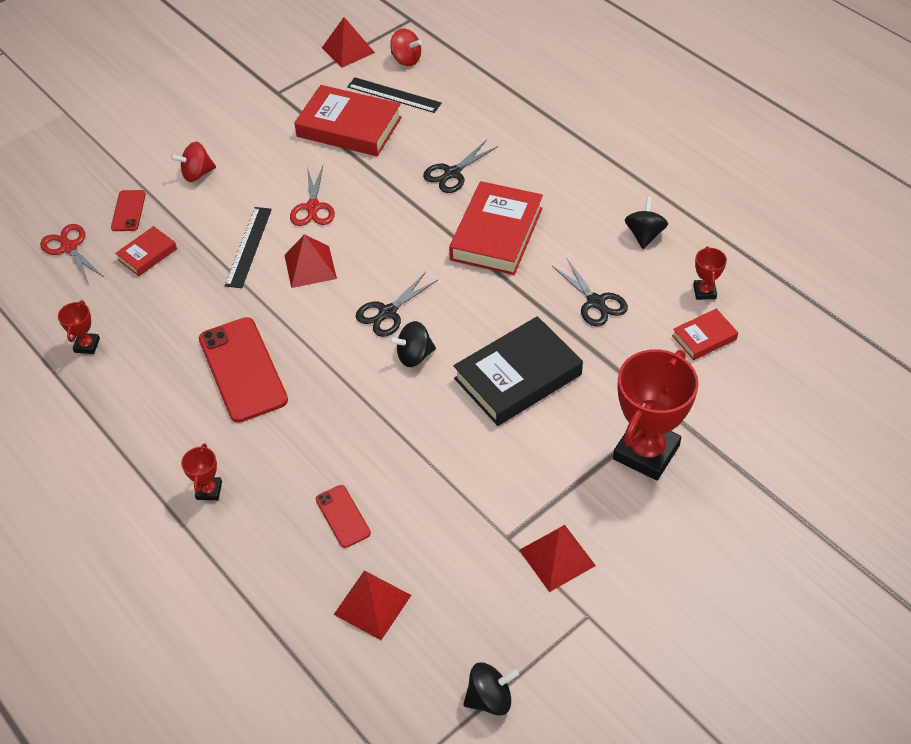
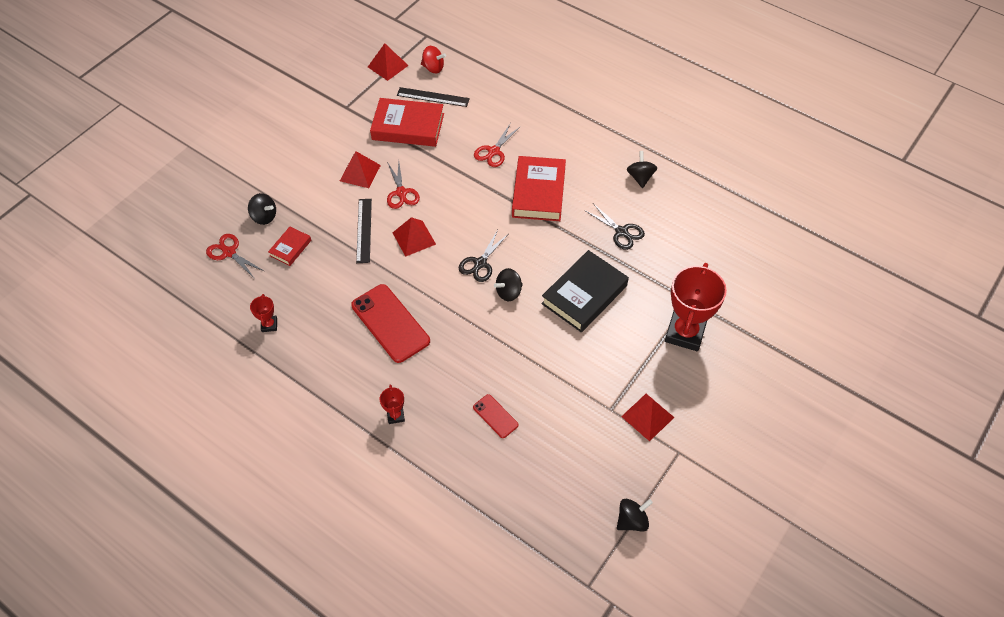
camera: 15 degrees left, 5 degrees up
(128, 211) = (264, 217): red phone -> black spinning top
(197, 174) = (307, 180): red spinning top -> none
(372, 604) = (535, 473): red pyramid -> red pyramid (360, 173)
(452, 173) = (494, 151): black scissors -> red scissors
(704, 292) = (691, 212): red trophy -> none
(704, 337) = (700, 245): red book -> none

